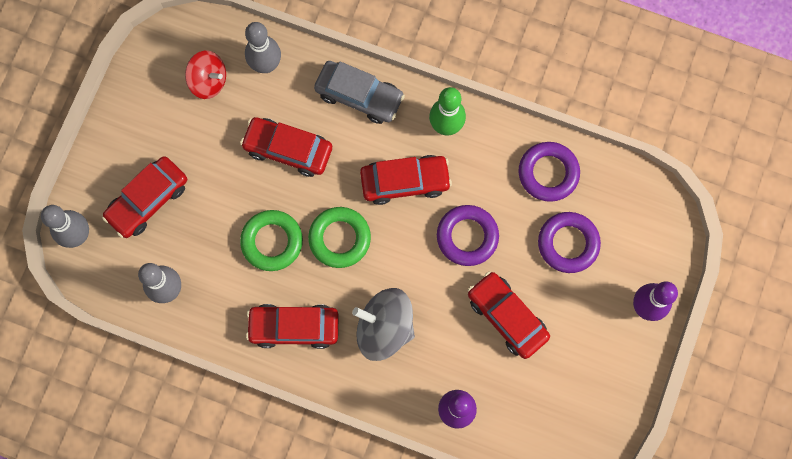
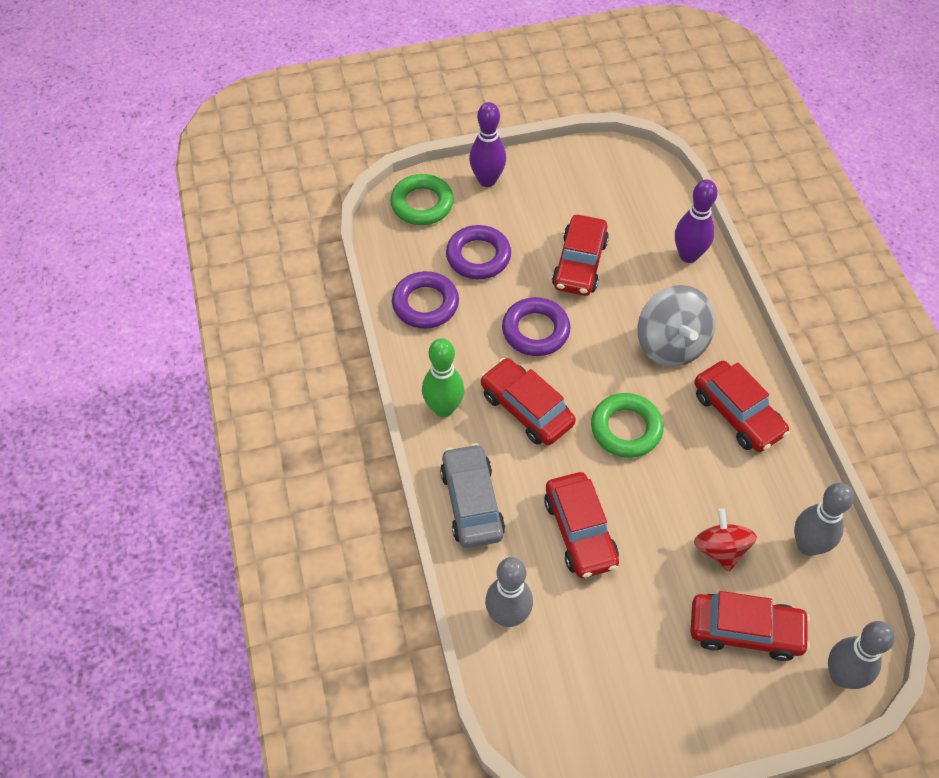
camera: 125 degrees left, 20 degrees down
(208, 81) = (571, 664): red spinning top -> red spinning top (720, 549)
(272, 241) = (680, 484): green ring -> green ring (422, 204)

